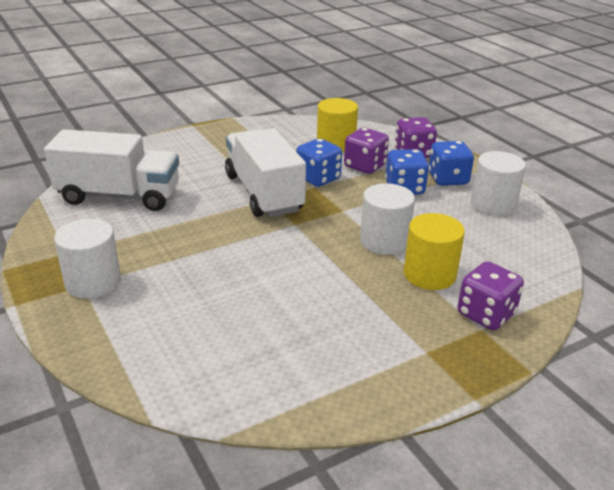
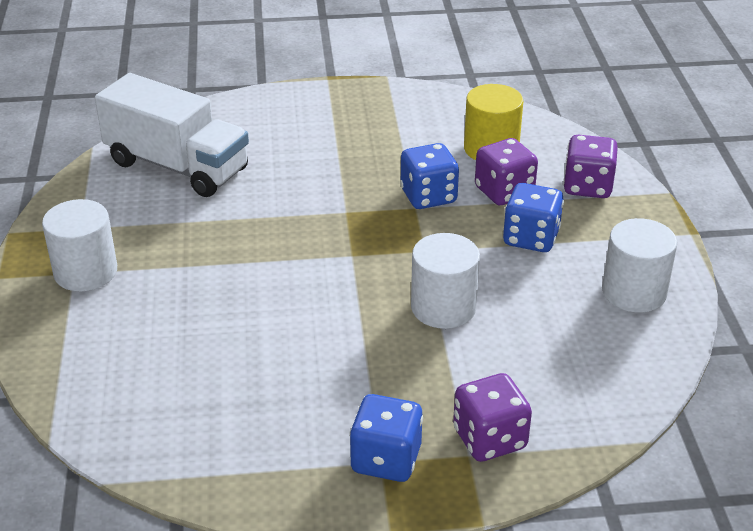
camera: 25 degrees right, 5 degrees up
(263, 193) = (345, 202): white truck -> none
(429, 274) = (463, 368): yellow cylinder -> none
(448, 179) = (603, 238): blue dice -> blue dice (386, 459)

